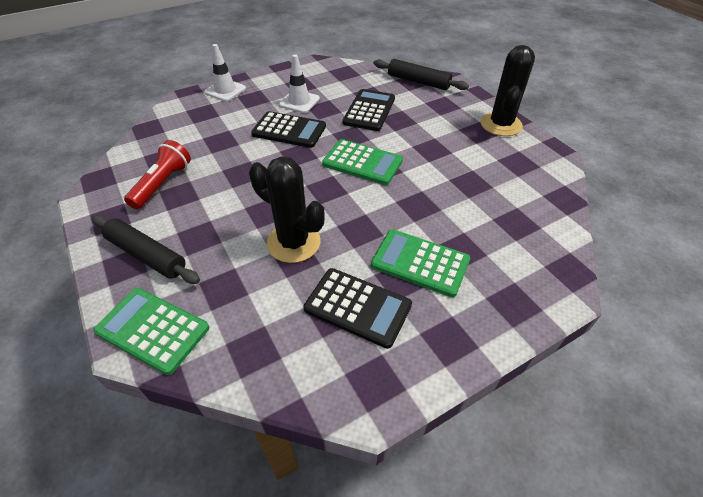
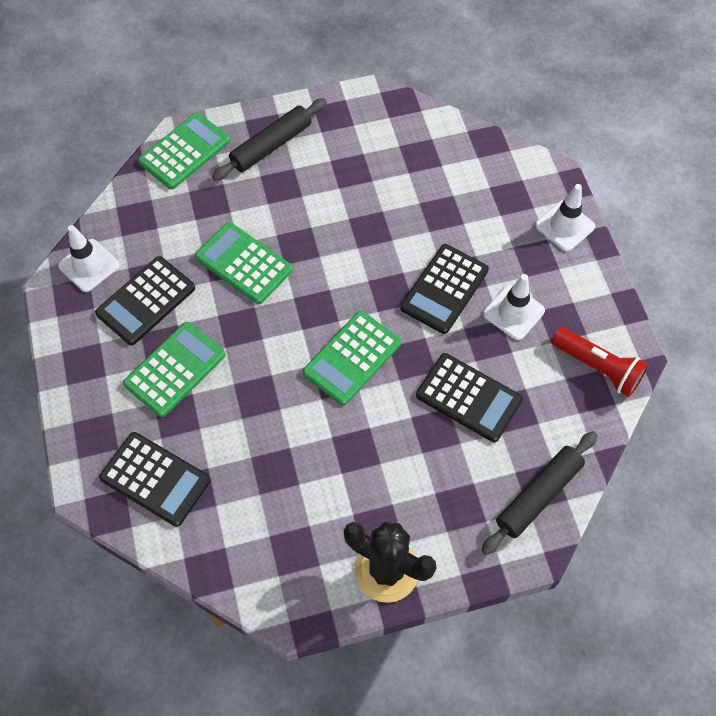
camera: 105 degrees right, 15 degrees up
(162, 184) = (374, 156): red flashlight -> red flashlight (598, 367)
(293, 242) = (244, 263): black cactus -> green calculator
(330, 378) = (89, 265): none -> white traffic cone
(523, 248) = (155, 479): none -> black calculator

